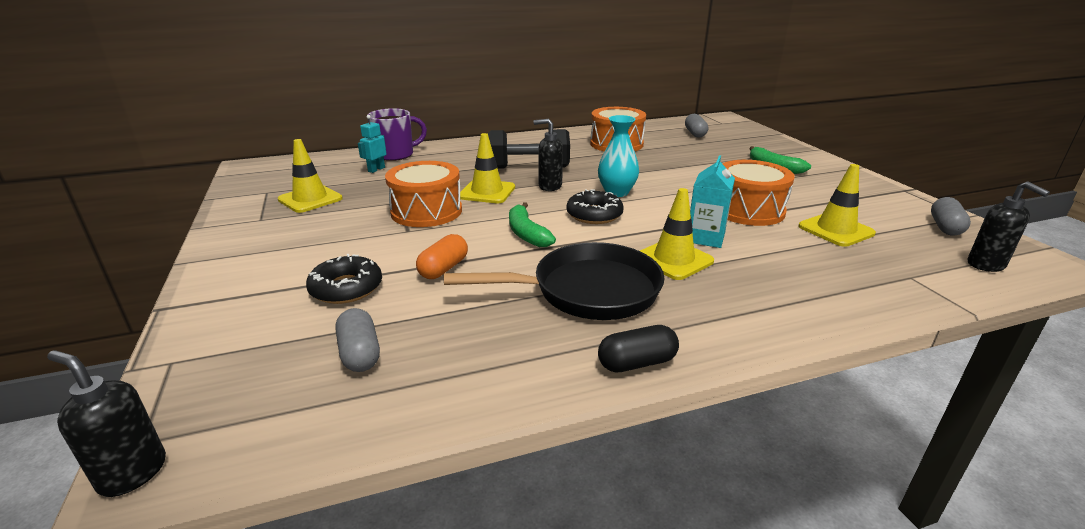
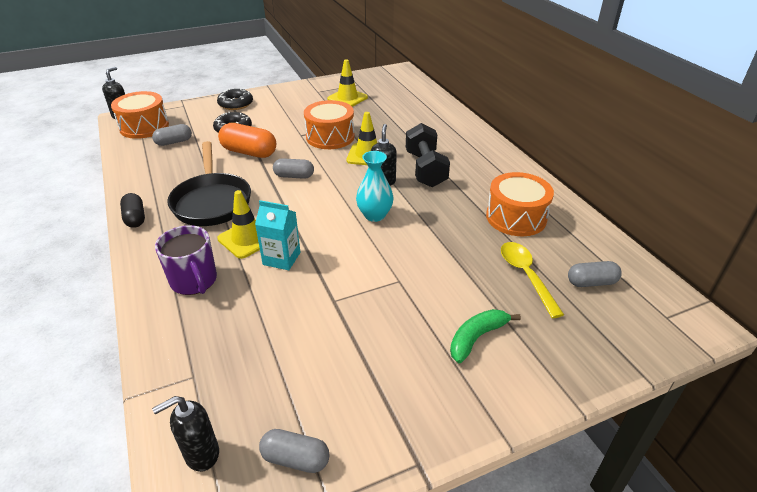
camera: 85 degrees right, 10 degrees up
(376, 169) = (404, 109): turquoise robot -> none
(396, 155) = (438, 111): purple mug -> purple mug (194, 281)
(443, 269) = (249, 152): orange capsule -> orange capsule, size x1.59
(526, 233) = (294, 176): green banana -> grey capsule
(594, 214) = (326, 204): black donut -> black donut (236, 104)
(695, 148) = (526, 276): none -> yellow spoon
(748, 210) = (339, 293): orange drum -> orange drum (144, 127)
(836, 230) = (292, 349): yellow traffic cone -> none

